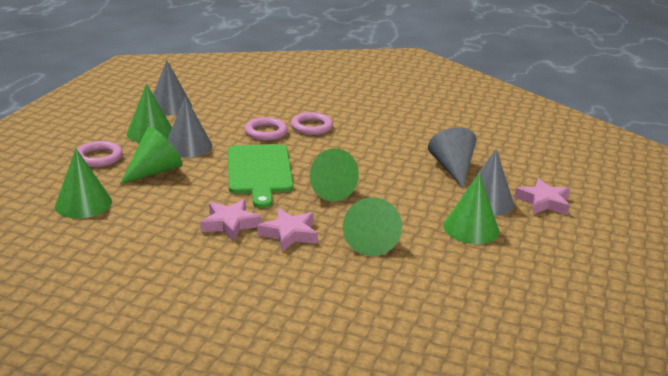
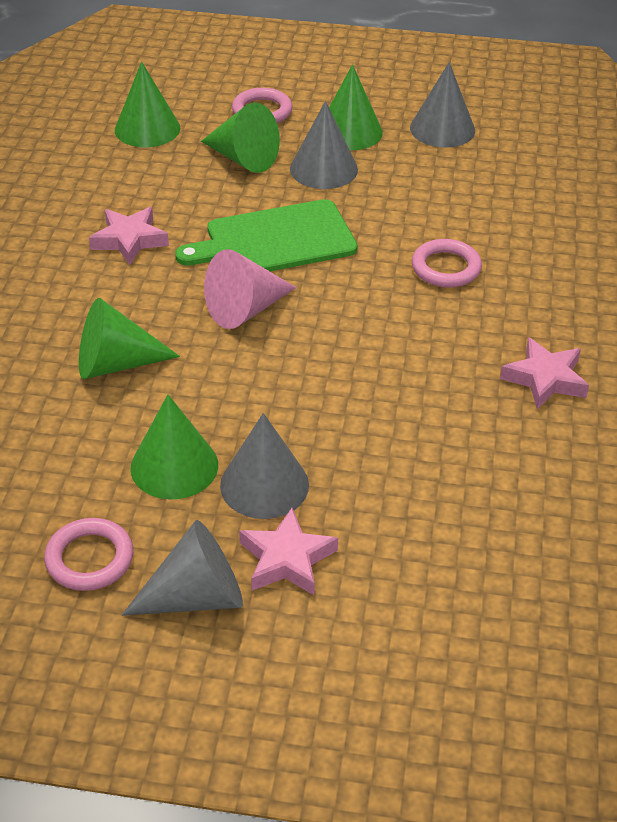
camera: 80 degrees right, 15 degrees up
(266, 132) = (402, 227): pink ring -> pink ring (89, 559)
(289, 234) = (117, 291): pink star -> pink star (545, 379)
(327, 189) = (246, 309): green cone -> pink cone
(452, 169) = (366, 439): grey cone -> grey cone (196, 597)

